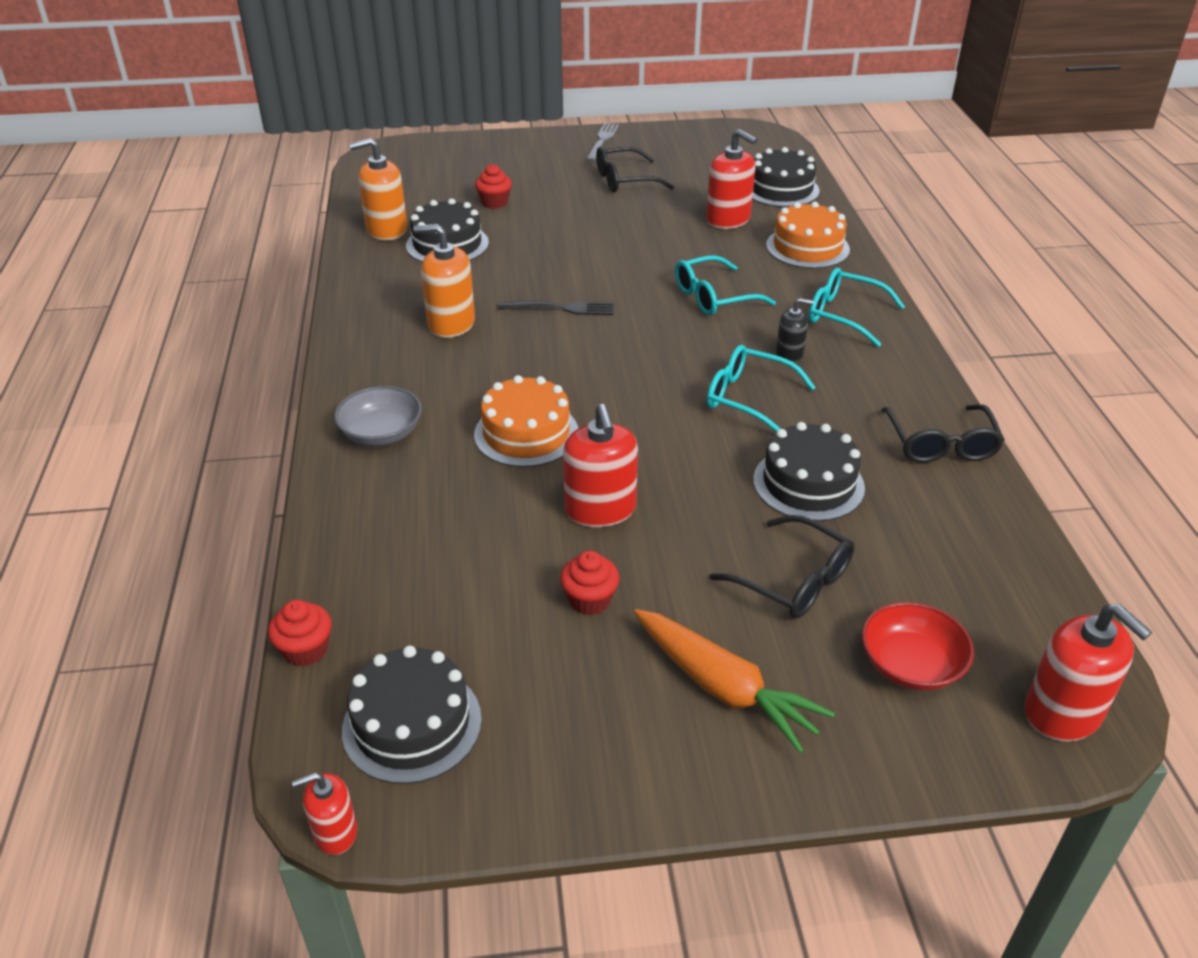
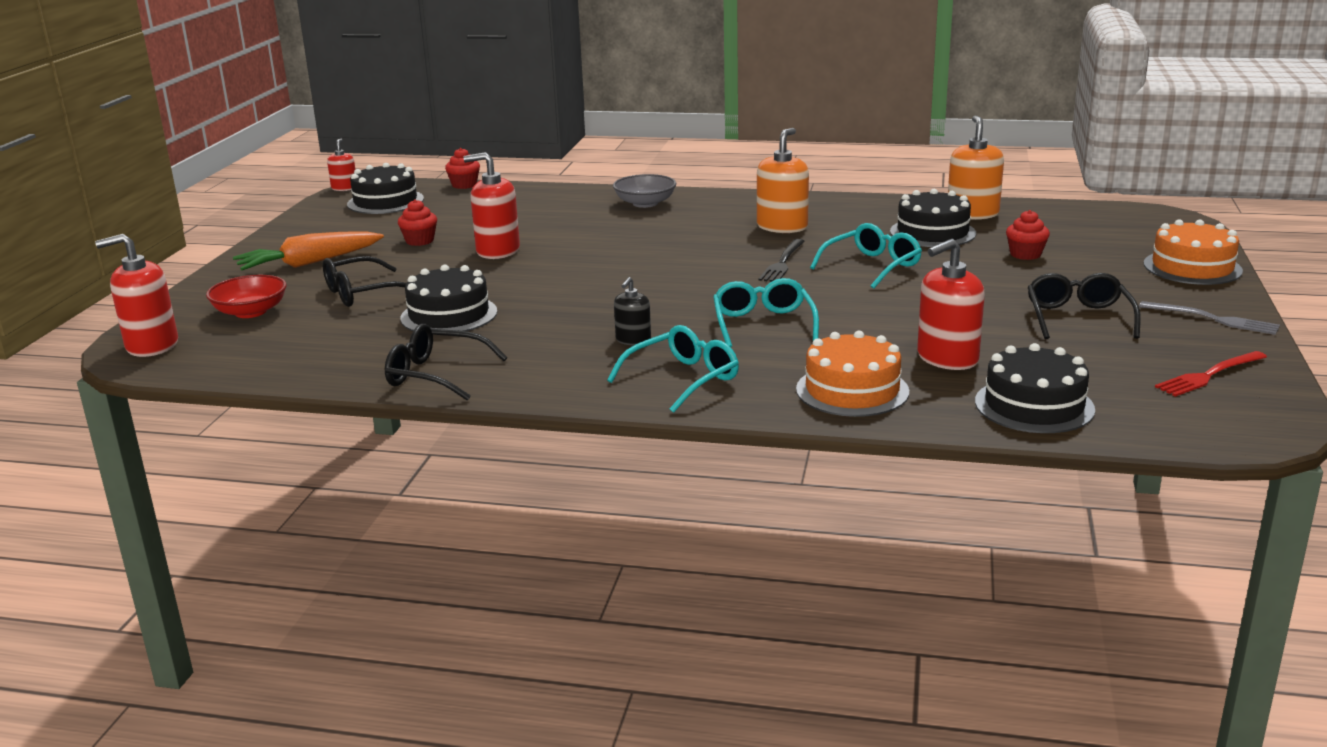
camera: 110 degrees right, 15 degrees down
(526, 433) = (605, 239): orange cake -> orange cake (1192, 267)
(697, 144) = (1208, 375): none -> red fork
(748, 398) = (579, 312): turquoise glasses -> turquoise glasses (872, 266)

